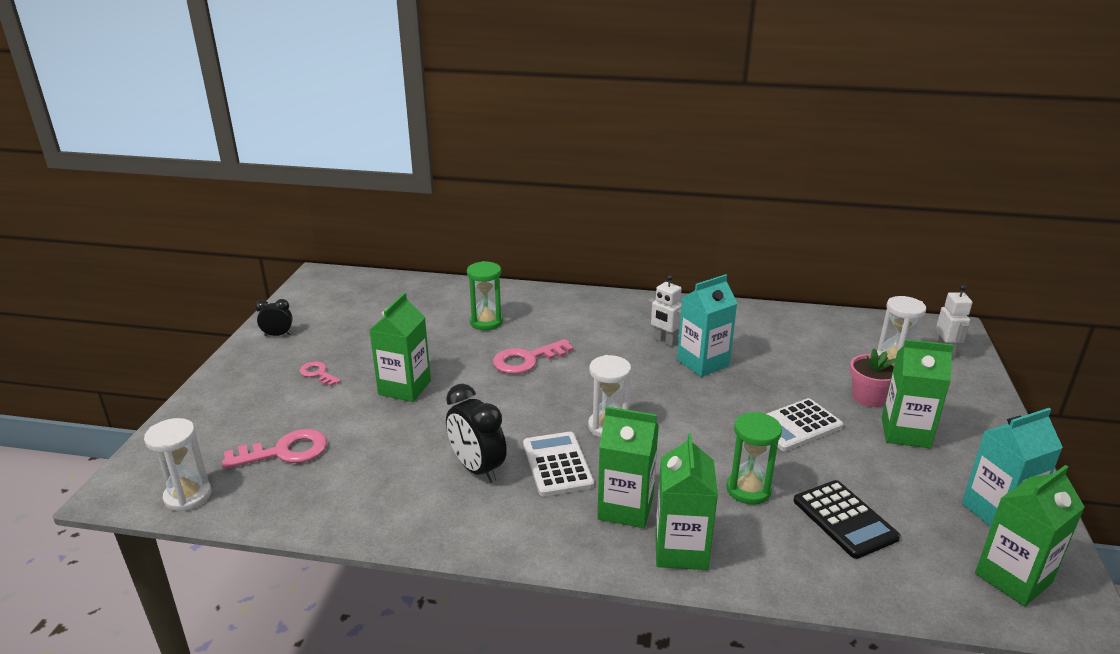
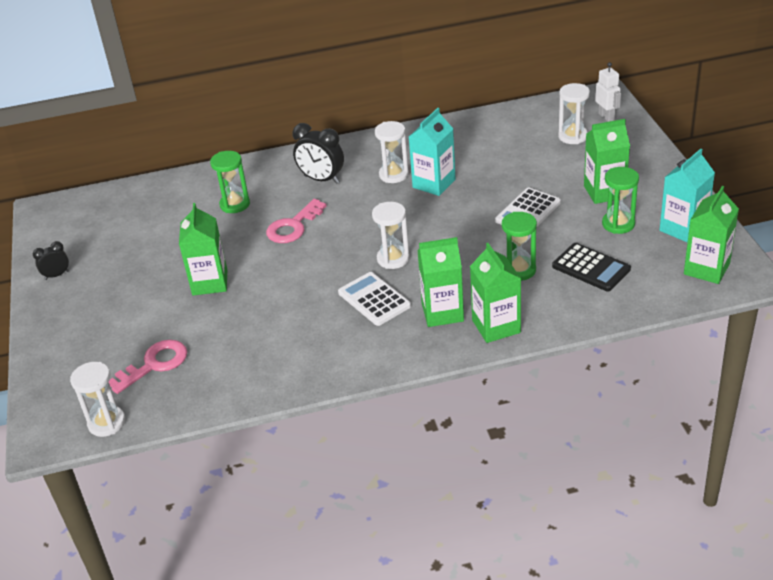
camera: 20 degrees left, 10 degrees up
(318, 373) = (125, 296): pink key -> none
(477, 468) = (317, 323): black clock -> black clock (321, 179)
(664, 341) = (393, 175): white robot -> white hourglass
(868, 397) = (568, 172): pink flower pot -> none
(907, 476) = (618, 224): none -> green hourglass

